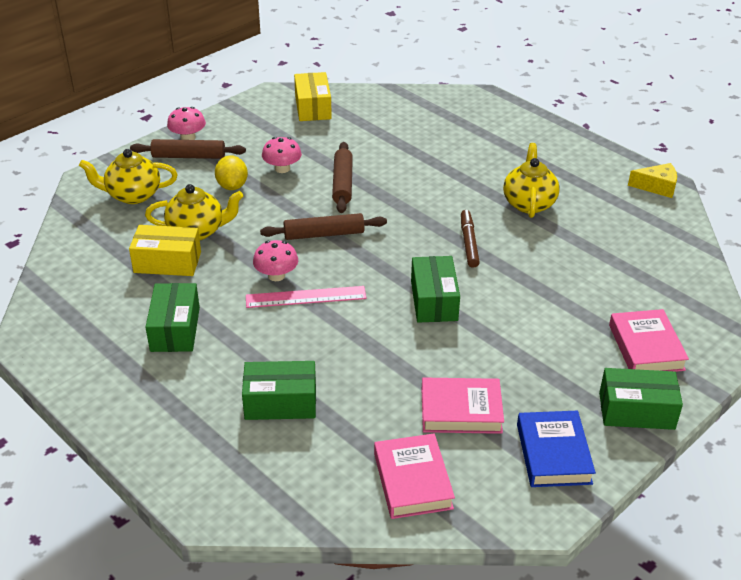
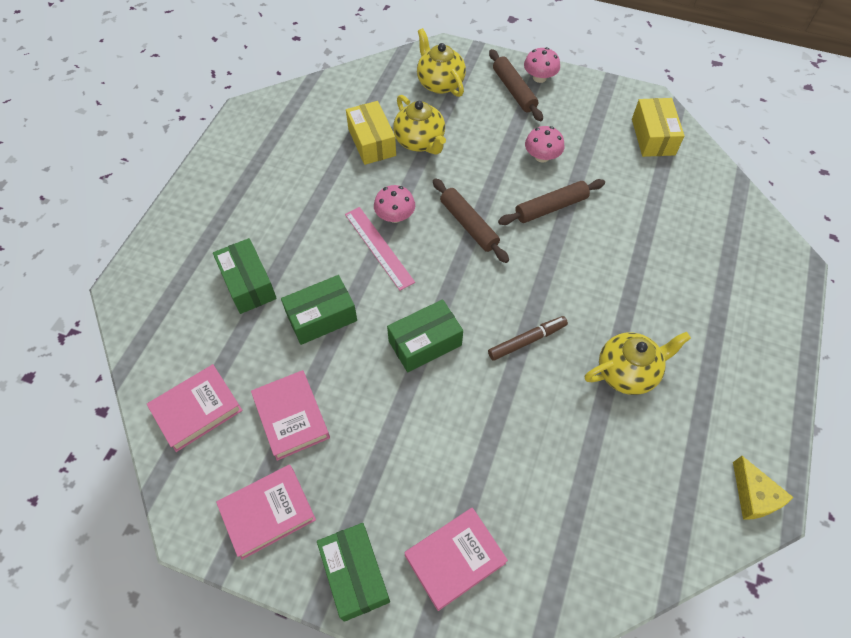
camera: 65 degrees right, 20 degrees up
(175, 329) = (298, 183): green box -> green box (321, 317)
(232, 186) = (493, 135): yellow lemon -> none
(313, 107) = (653, 137): yellow box -> yellow box turned 60 degrees counterclockwise
(553, 454) = (268, 513): blue book -> pink book

